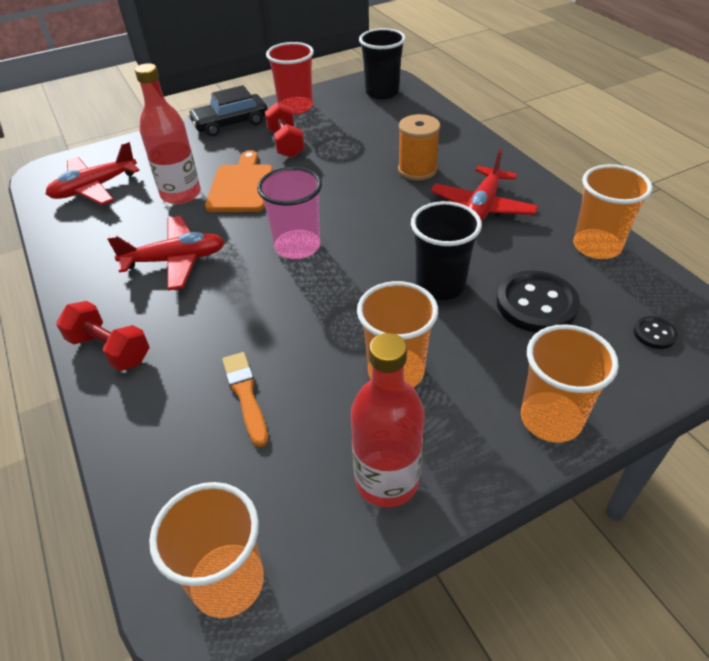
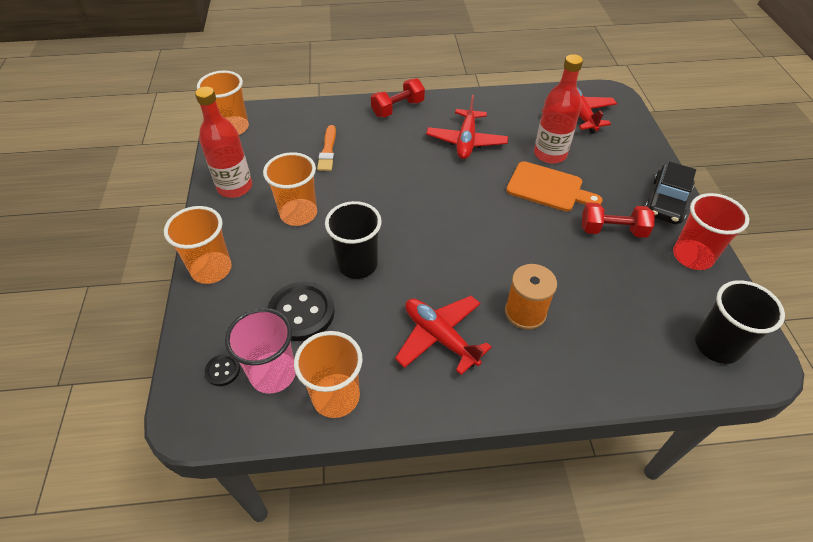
camera: 110 degrees right, 5 degrees up
(230, 123) = (666, 201): black car -> black car turned 150 degrees counterclockwise
(245, 395) = (328, 150): orange brush -> orange brush turned 90 degrees clockwise
(297, 246) = (449, 201): pink cup -> pink cup (273, 373)

